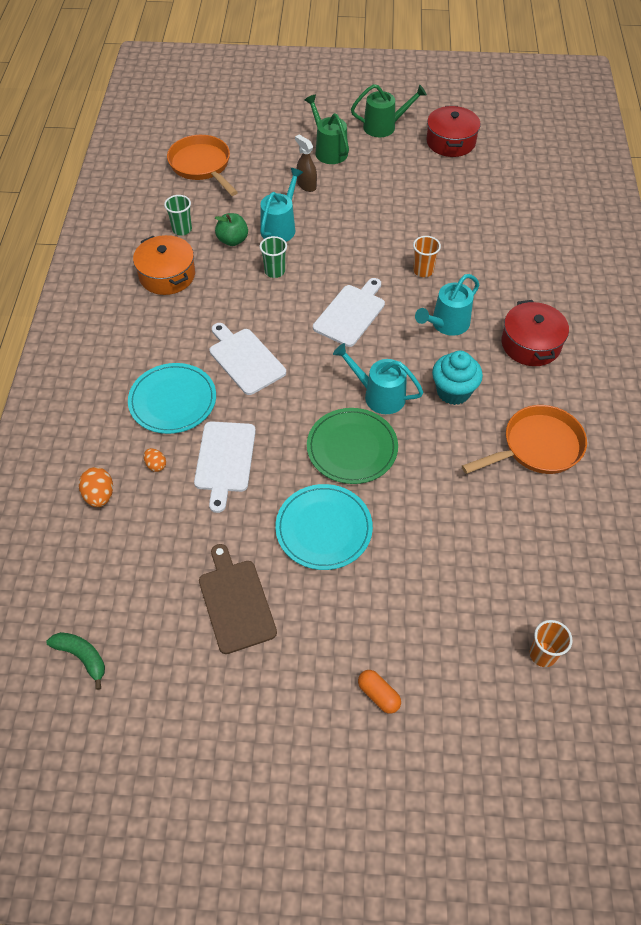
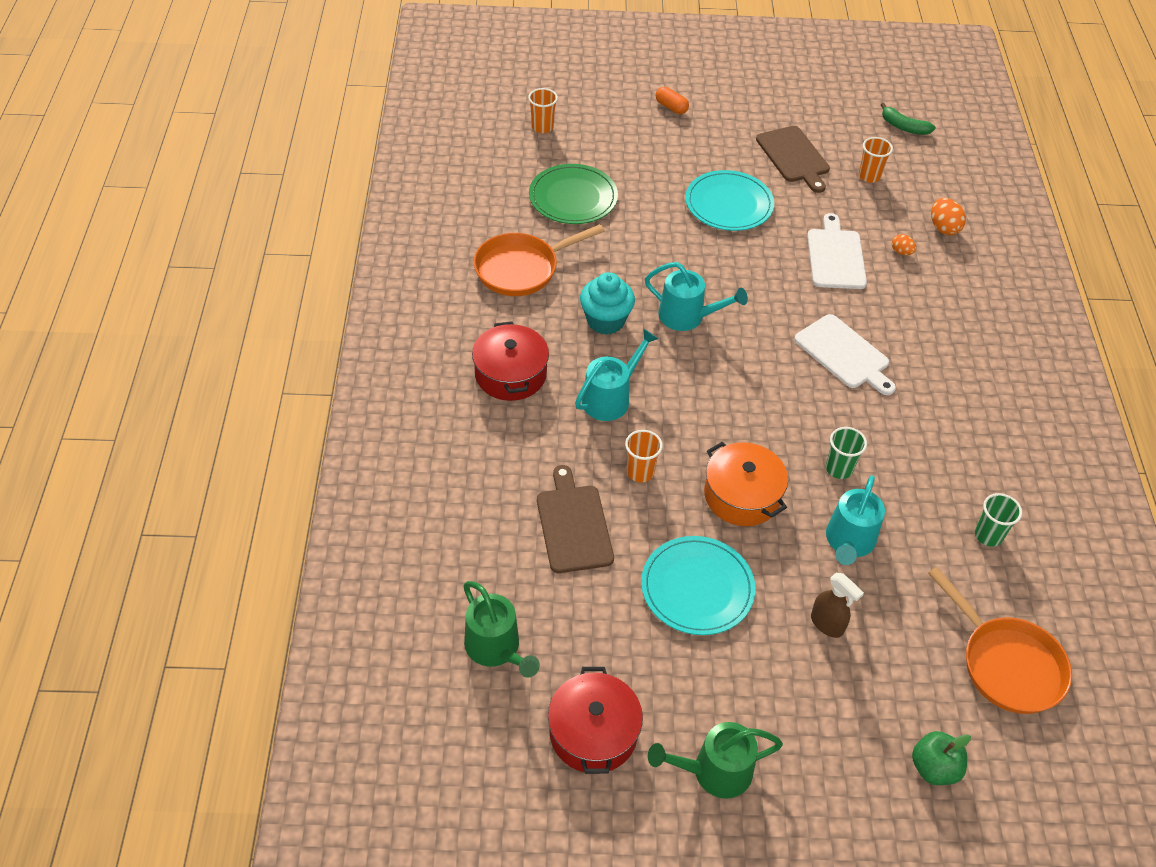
camera: 175 degrees right, 5 degrees down
(155, 570) = (869, 176): none -> orange cup
(167, 275) = (978, 461): orange pot -> orange pot (742, 495)
(172, 400) = (909, 310): turquoise plate -> turquoise plate (697, 588)
(232, 240) = (910, 518): green apple -> green apple (934, 768)
(328, 150) = (805, 706): green watering can -> green watering can (496, 649)
(351, 313) = (730, 410): white cutting board -> none
(352, 448) = (711, 267): green plate -> green plate (573, 197)
(469, 239) = (573, 525): none -> brown cutting board

